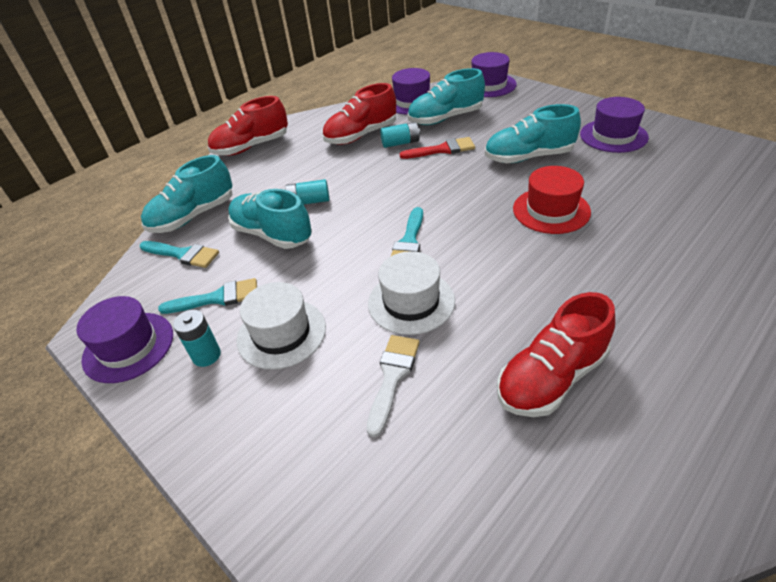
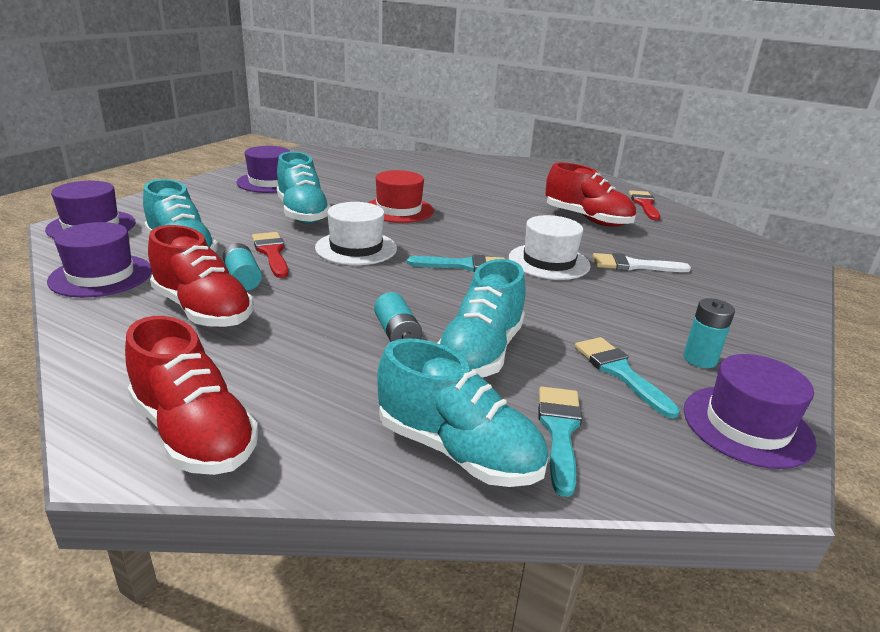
camera: 110 degrees left, 15 degrees down
(281, 333) = (634, 319): white hat -> white hat (356, 248)
(653, 500) = (644, 204): none -> red brush

